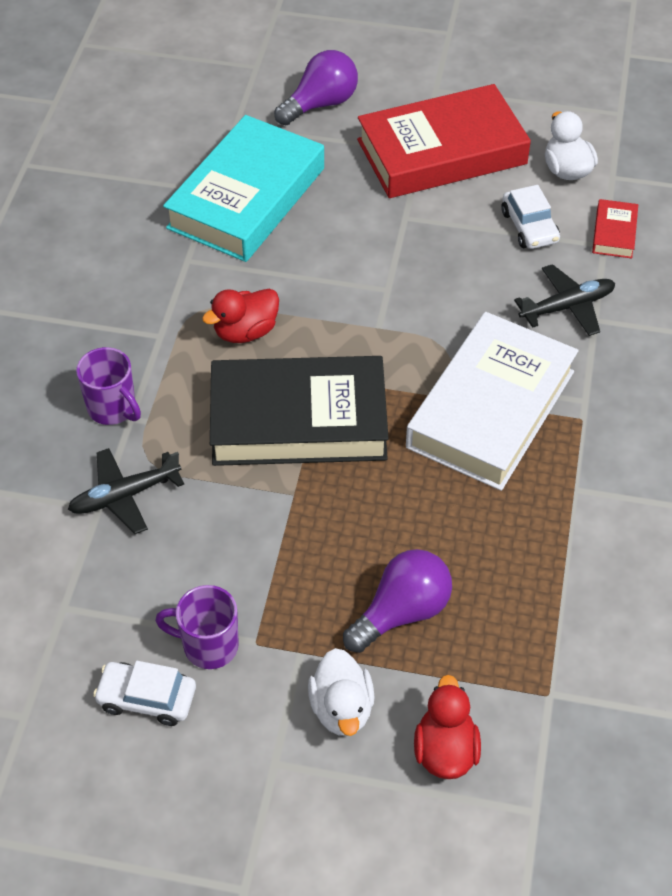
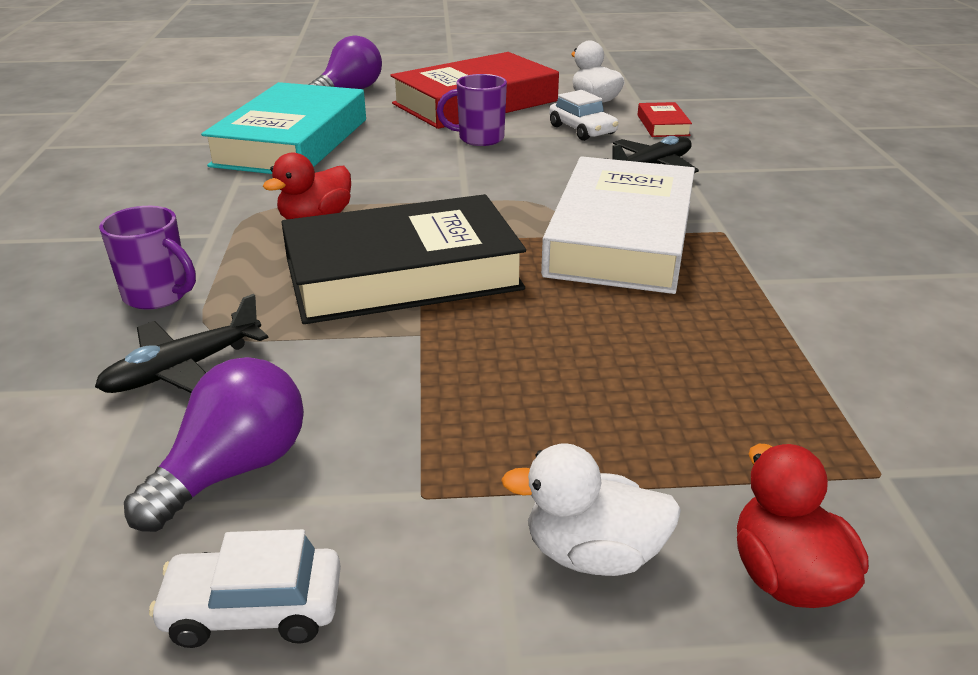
camera: 15 degrees left, 20 degrees down
(208, 646) = (346, 514): purple mug -> purple mug (479, 139)
(342, 708) = (593, 554): white duck -> white duck turned 120 degrees clockwise
(402, 612) = (621, 422): purple light bulb -> purple light bulb (233, 470)

